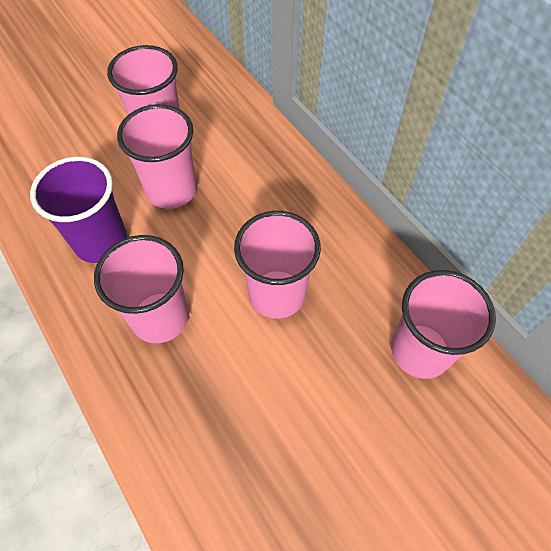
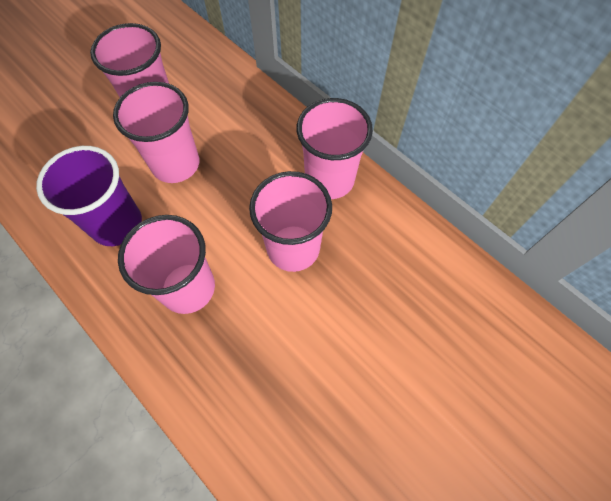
camera: 10 degrees left, 5 degrees up
(420, 351) = (431, 279): pink cup -> pink cup (329, 179)

